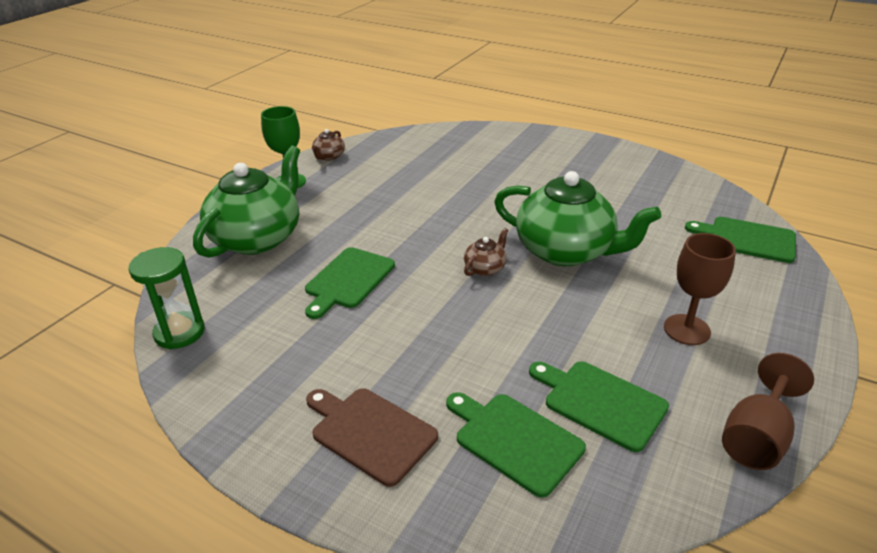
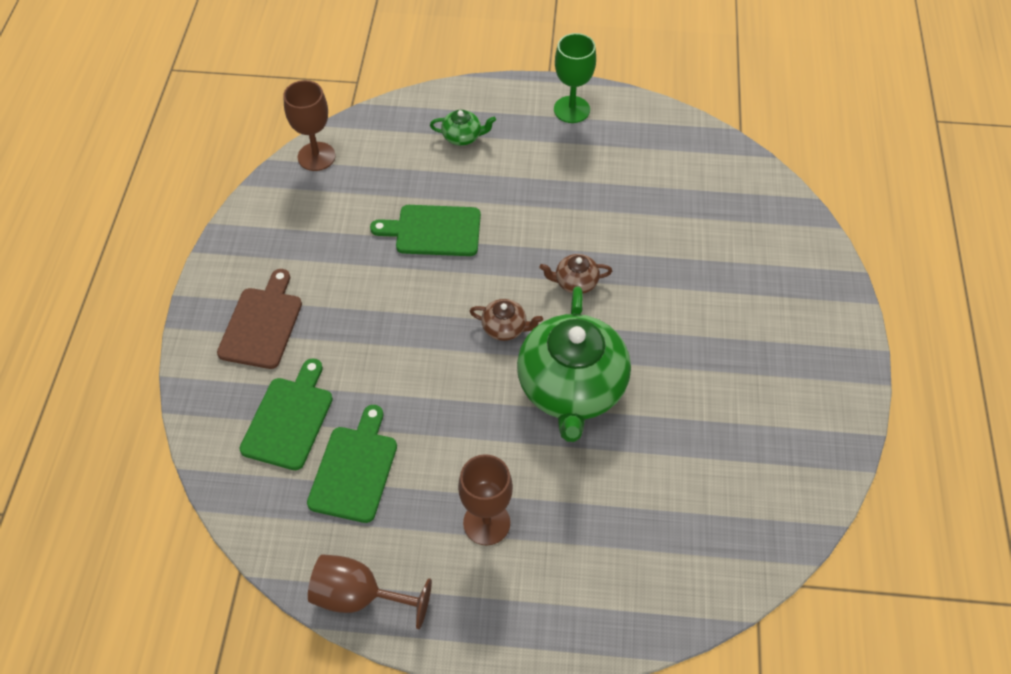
camera: 65 degrees right, 20 degrees up
(179, 332) = (316, 156): green hourglass -> brown goblet
(258, 238) = (462, 137): green teapot -> green teapot, size x0.42
(329, 156) = (643, 115): brown teapot -> brown teapot (575, 282)
(747, 239) = (695, 566): green cutting board -> none

